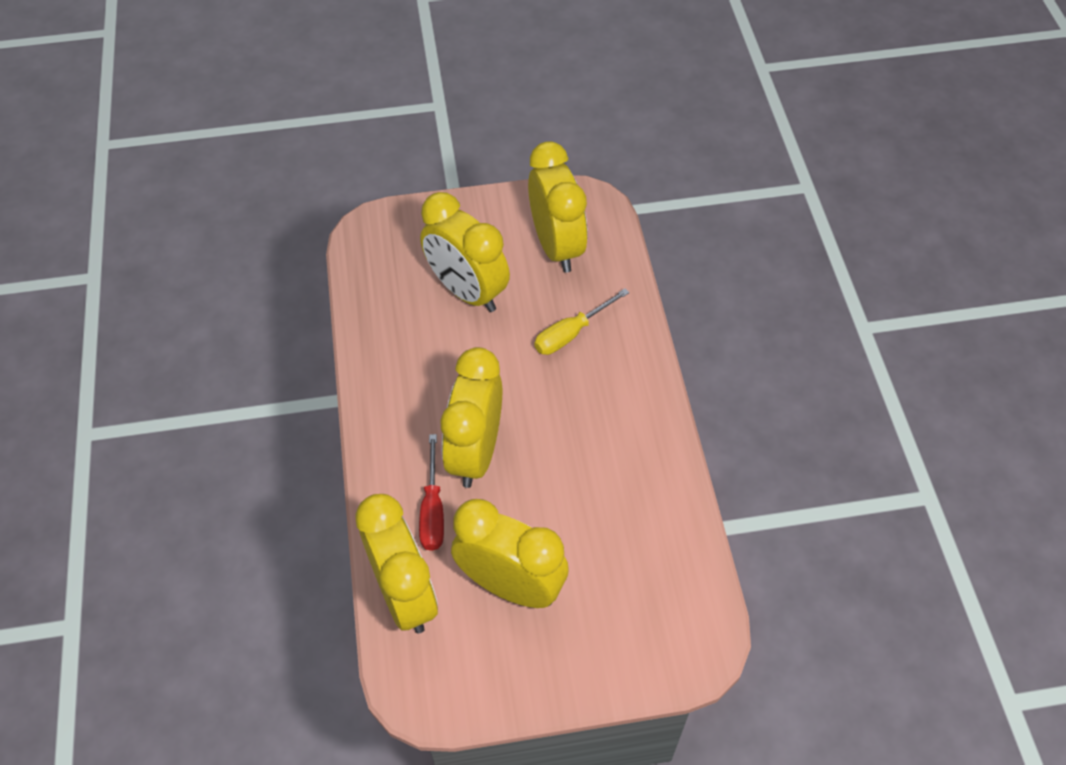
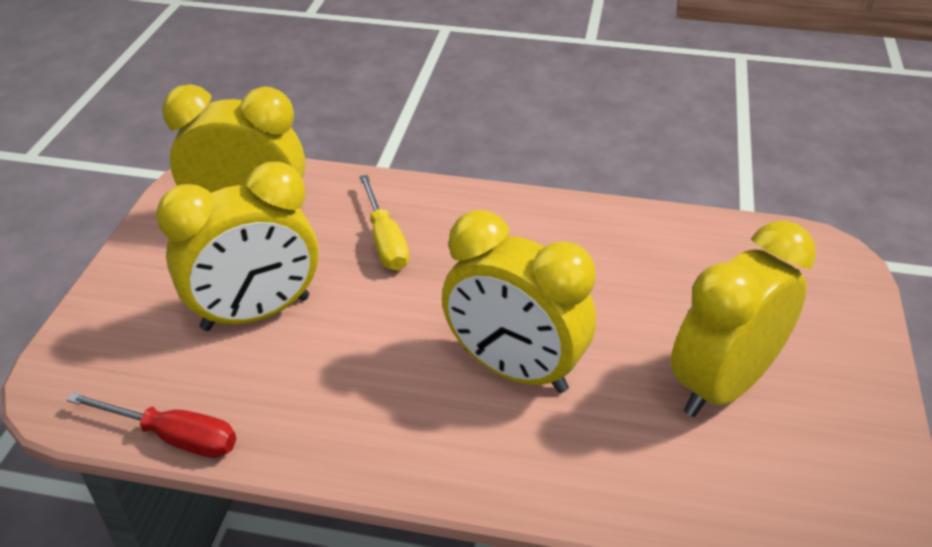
camera: 70 degrees left, 15 degrees down
(404, 594) = (711, 501): yellow clock -> none
(432, 510) = (586, 436): red screwdriver -> red screwdriver (174, 437)

